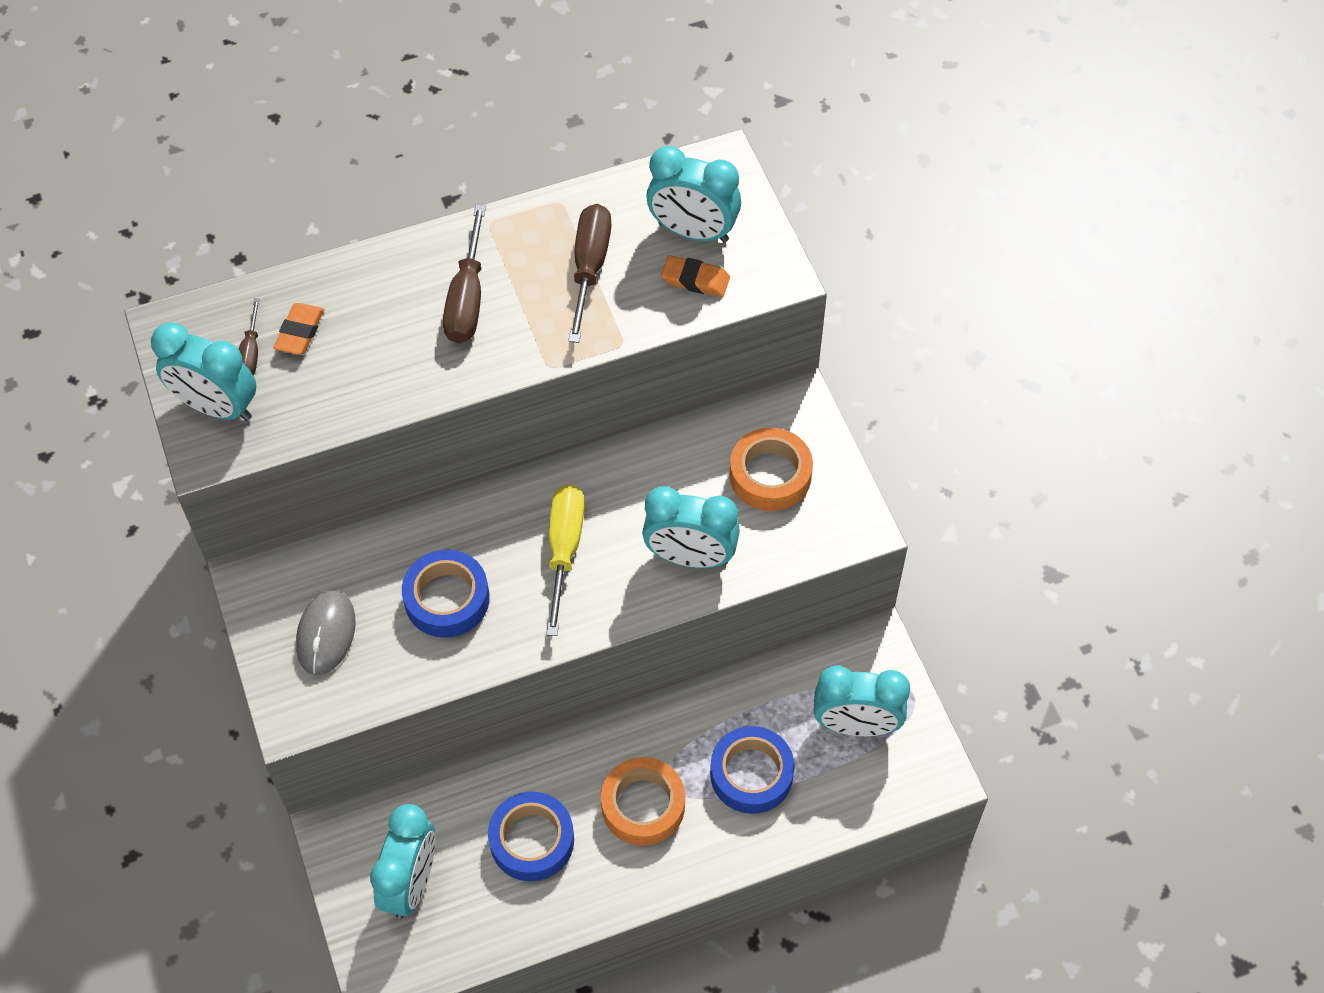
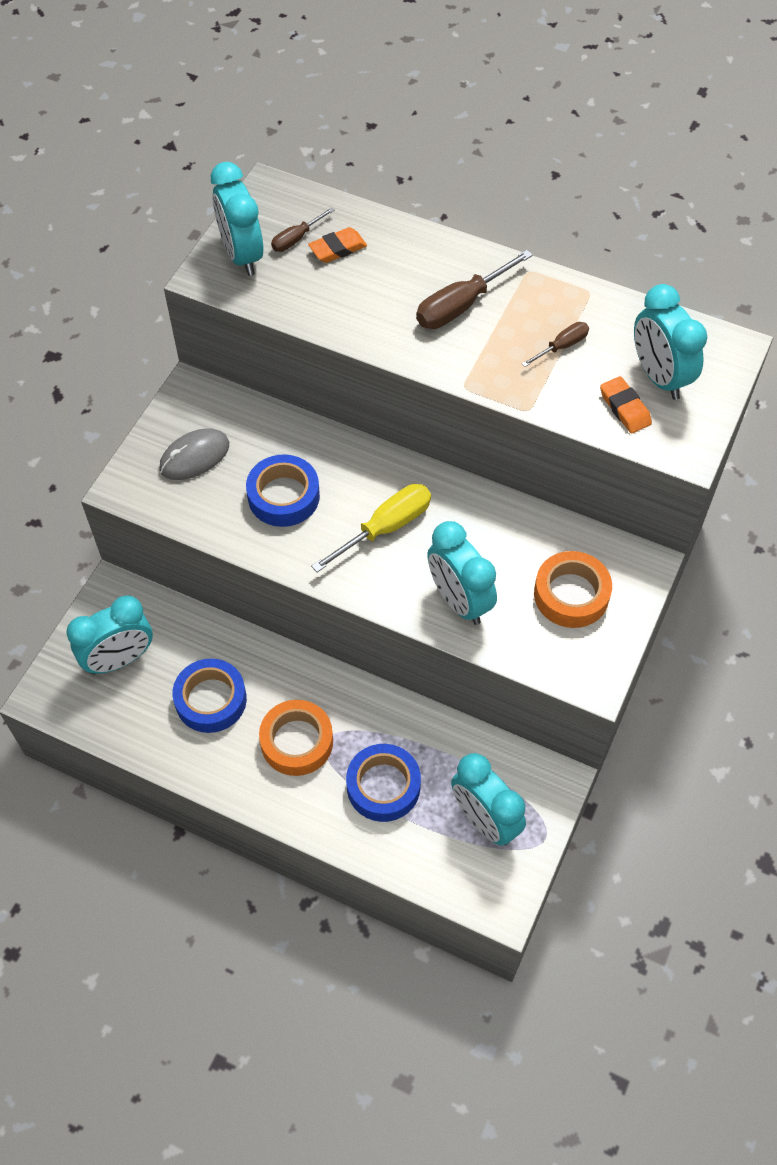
camera: 45 degrees right, 0 degrees up
(590, 267) = (562, 346): brown screwdriver -> brown screwdriver, size x0.56

